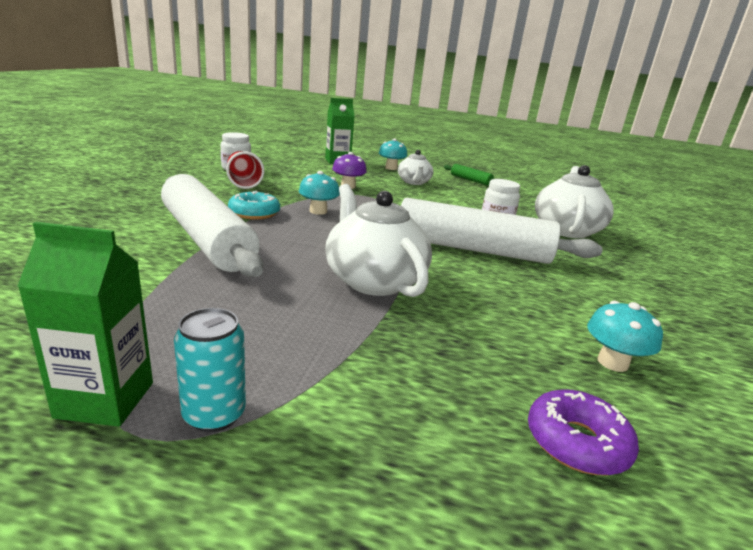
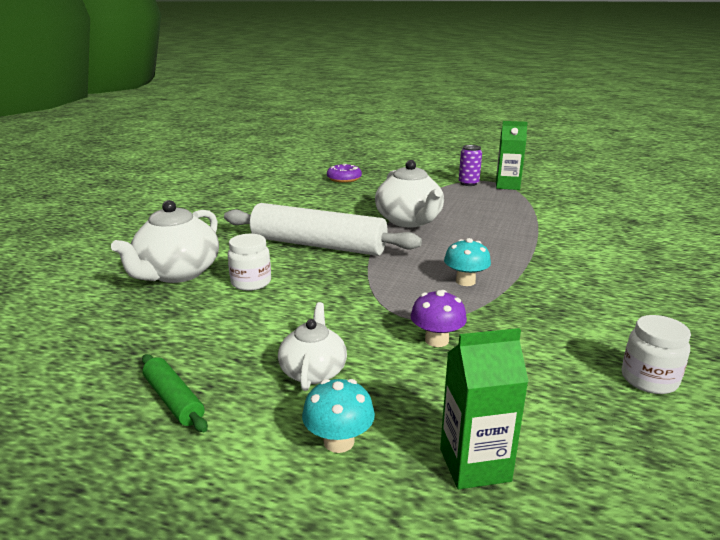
camera: 170 degrees left, 0 degrees up
(207, 239) = (542, 244): white rolling pin -> none
(214, 414) = (468, 183): turquoise can -> purple can
(243, 183) = (593, 332): red cup -> none
(254, 213) = (529, 274): turquoise donut -> none
(612, 362) = (298, 193): turquoise mushroom -> none

